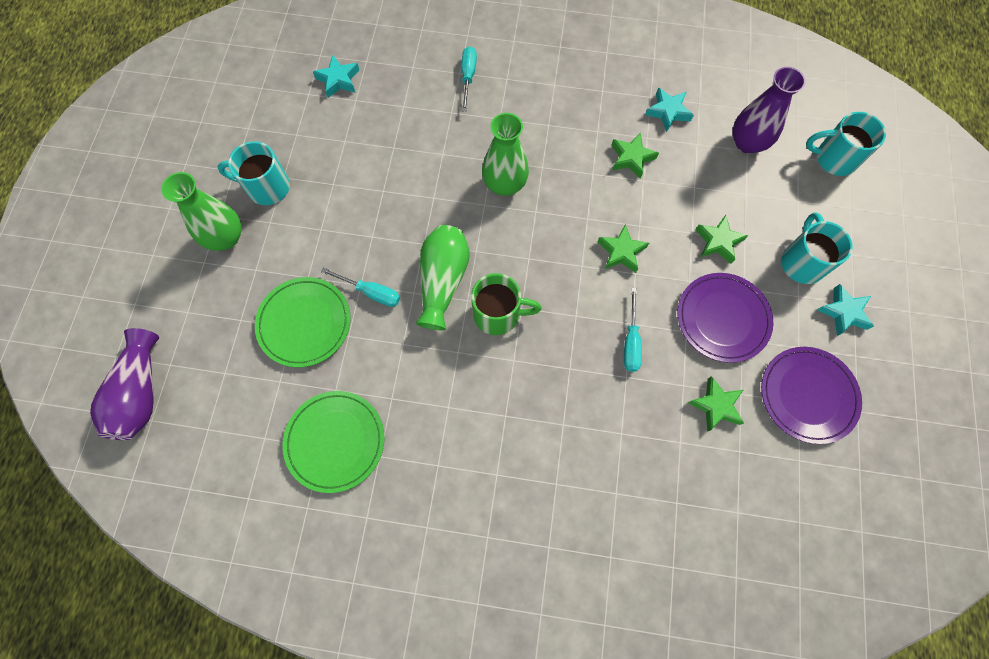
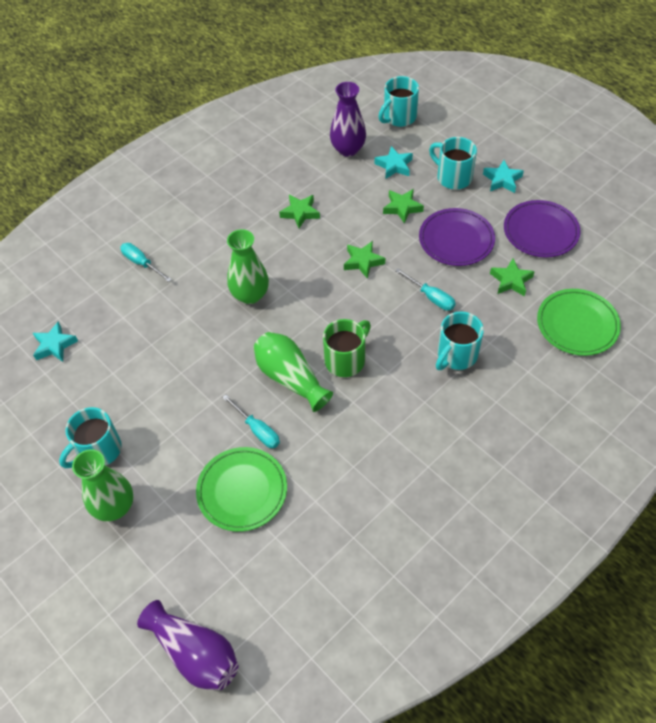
camera: 50 degrees left, 15 degrees down
(335, 441) = (356, 524): green plate -> green plate (577, 324)
(371, 292) = (257, 430): turquoise screwdriver -> turquoise screwdriver turned 75 degrees clockwise
(580, 411) = (456, 355): none -> turquoise mug
(668, 112) = (286, 173): turquoise star -> turquoise star (394, 166)

